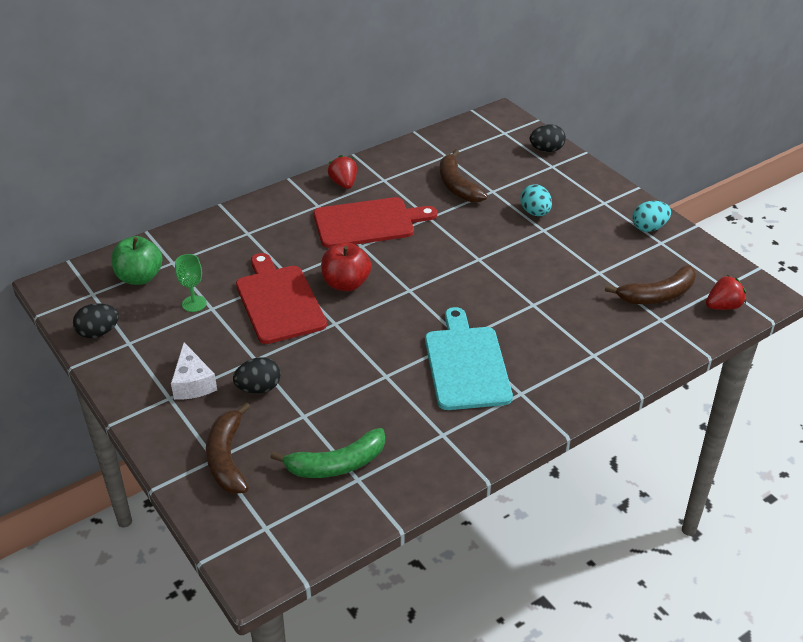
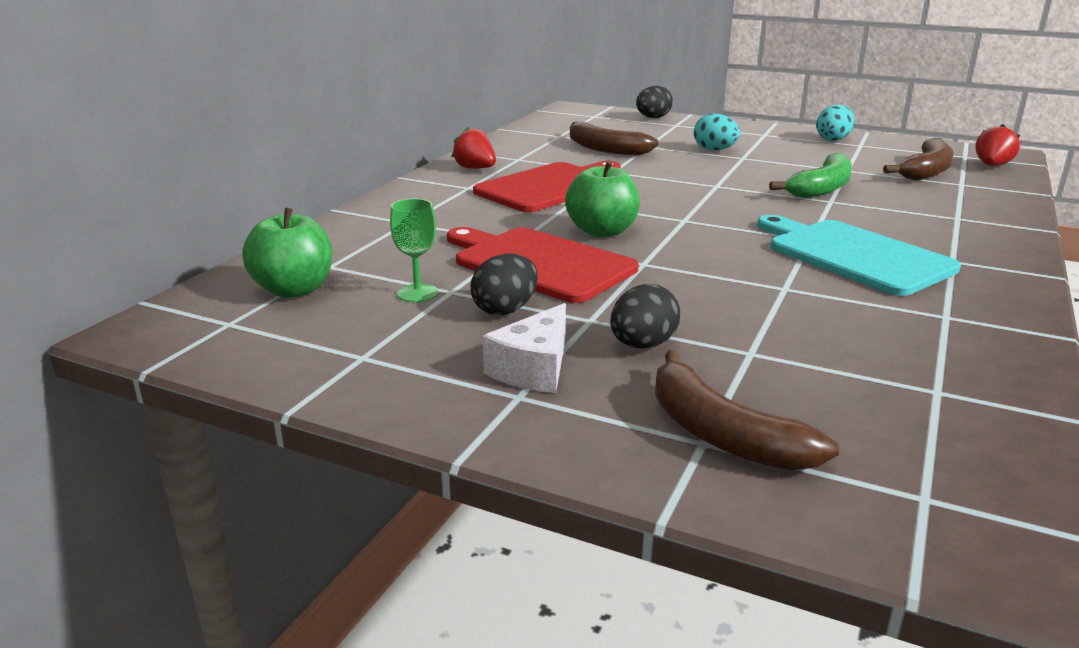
camera: 30 degrees left, 15 degrees down
(98, 333) = (292, 360): black egg -> black egg (505, 309)
(193, 383) = (534, 369): white cheese -> white cheese turned 75 degrees clockwise
(337, 464) = (883, 385): green banana -> green banana (821, 188)
(346, 284) = (602, 231): red apple -> green apple

